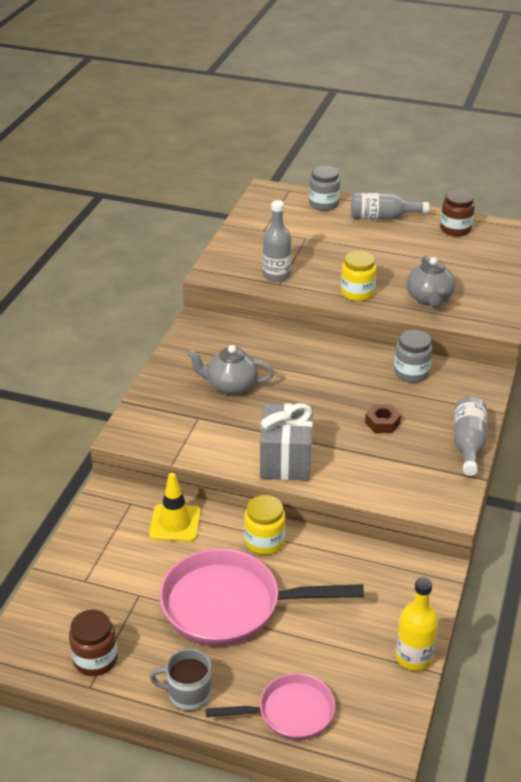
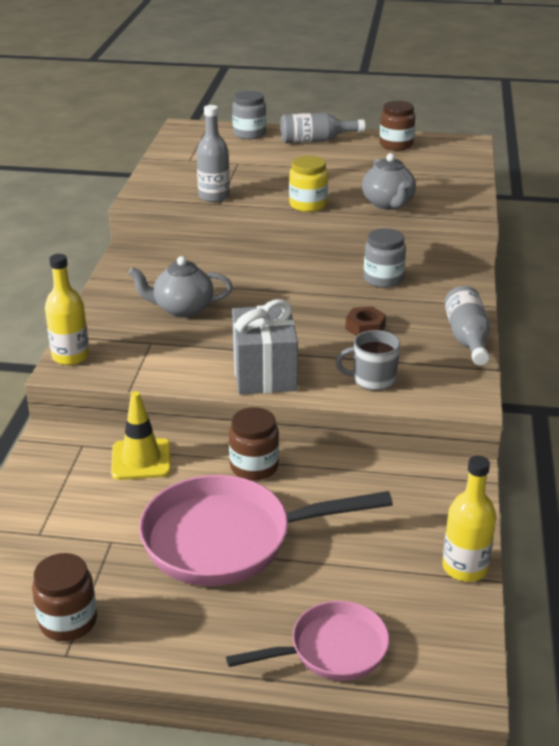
camera: 10 degrees left, 5 degrees down
(130, 424) = (70, 356): none -> yellow bottle
(188, 694) = (197, 646): grey mug -> grey mug (372, 380)
(264, 541) = (254, 467): yellow jar -> brown jar

